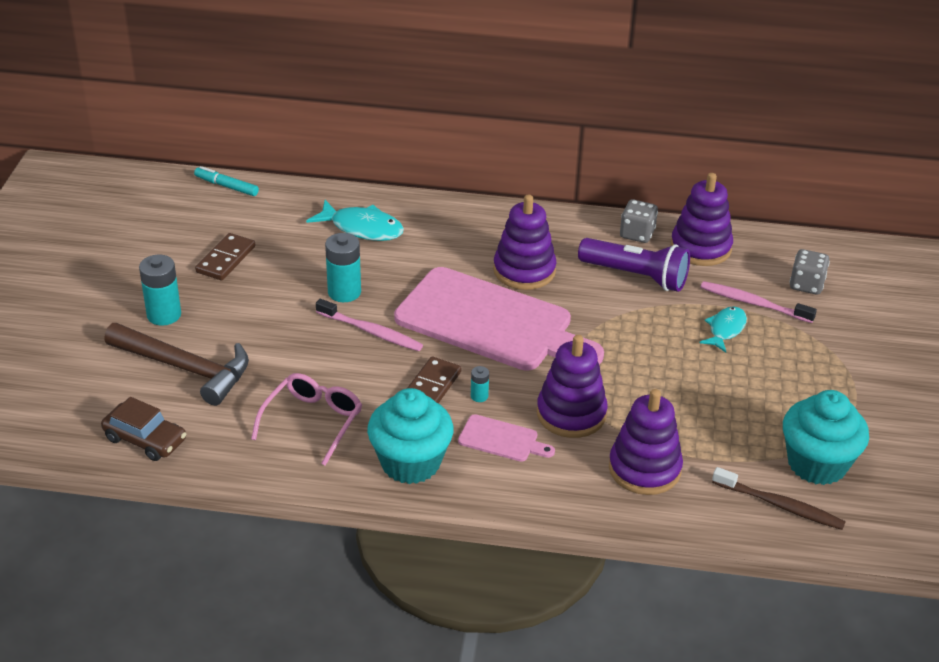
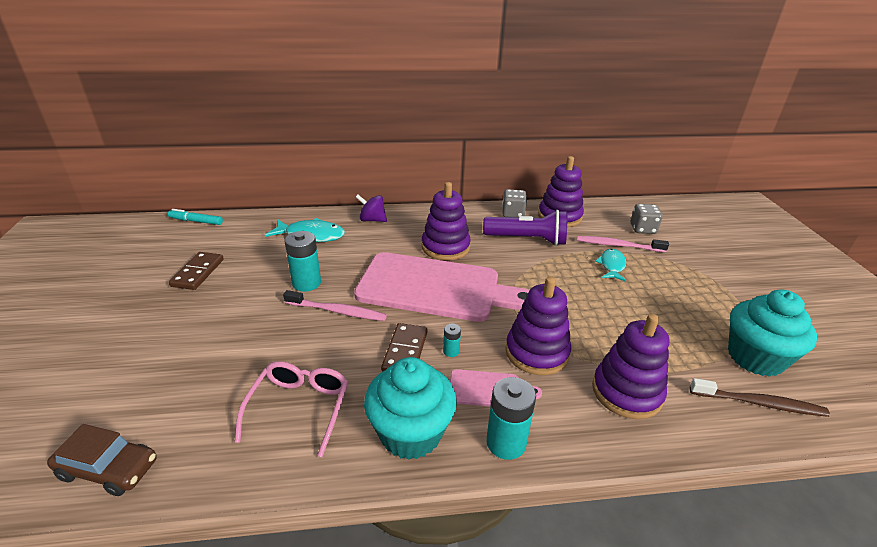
camera: 15 degrees left, 5 degrees down
(164, 315) = (138, 327): turquoise battery -> turquoise battery (506, 443)
(186, 368) = (159, 376): brown hammer -> none
(444, 216) = (372, 220): none -> purple spinning top

